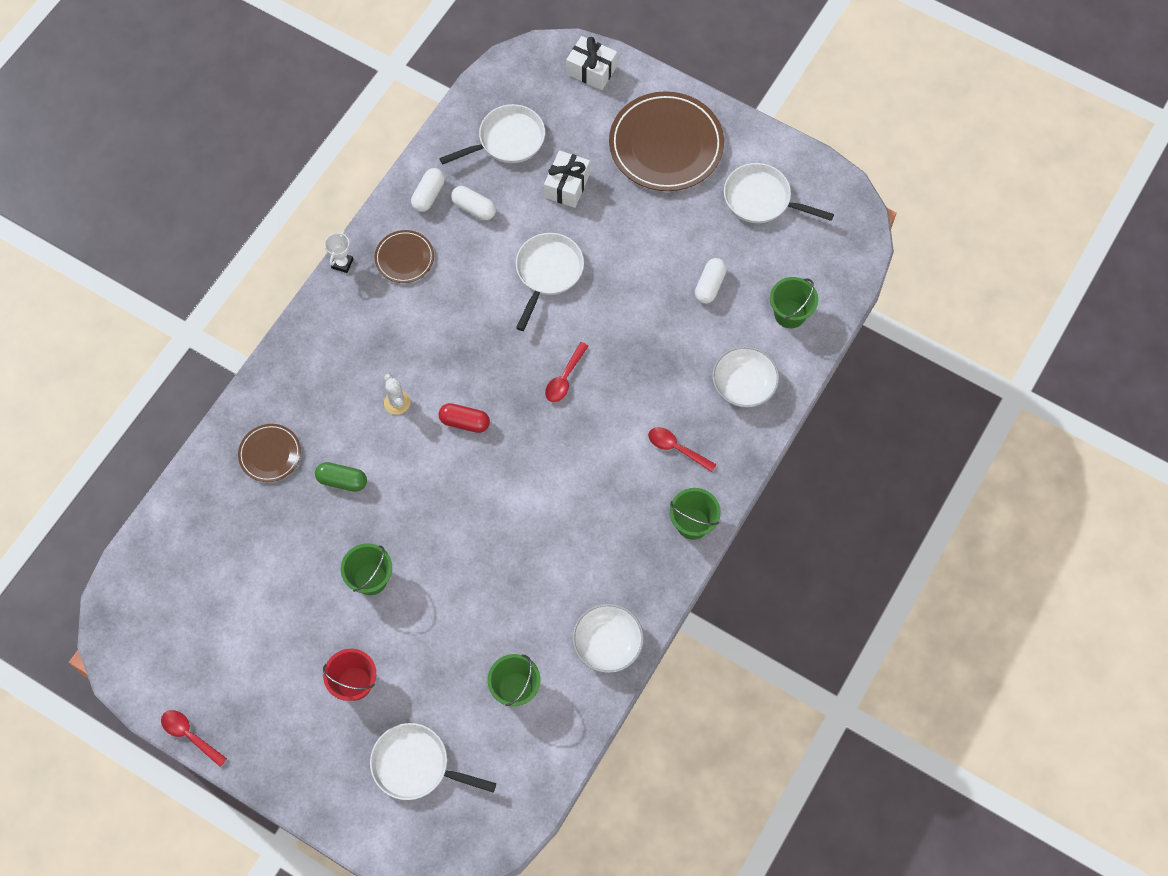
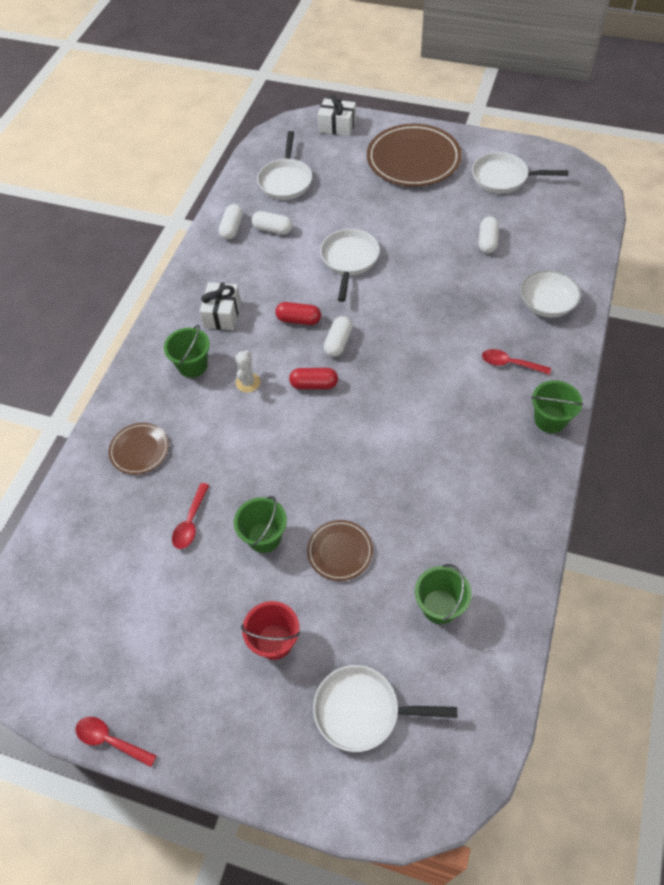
camera: 10 degrees left, 10 degrees down
(342, 263) = (171, 289): white trophy -> none
(342, 481) = (214, 457): green capsule -> none
(397, 402) = (248, 382): white cactus -> white cactus turned 45 degrees clockwise
(404, 258) = (224, 275): brown plate -> brown plate (340, 551)
(470, 338) = (299, 320): none -> red capsule
(504, 377) = (338, 342): none -> white capsule
(507, 140) = (285, 181): white pan -> white pan turned 135 degrees clockwise
(564, 378) = (391, 332): red spoon -> red spoon (190, 522)
(567, 186) = (344, 200): white gift -> white gift (222, 314)
(607, 643) = (514, 541): white bowl -> none
(790, 314) = (561, 247): green bucket -> green bucket (192, 365)

